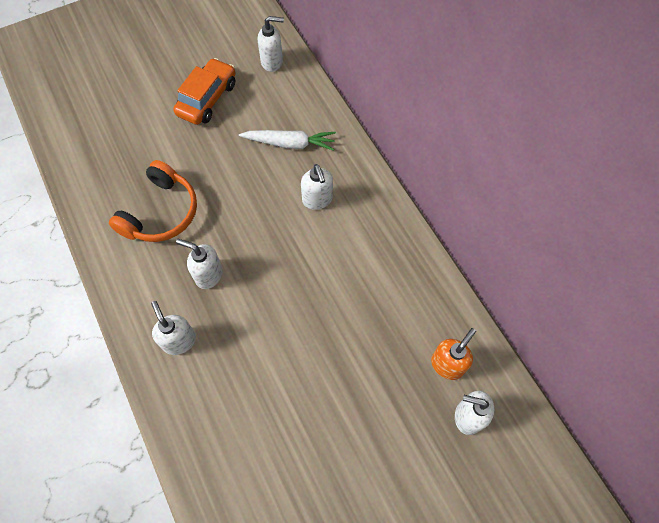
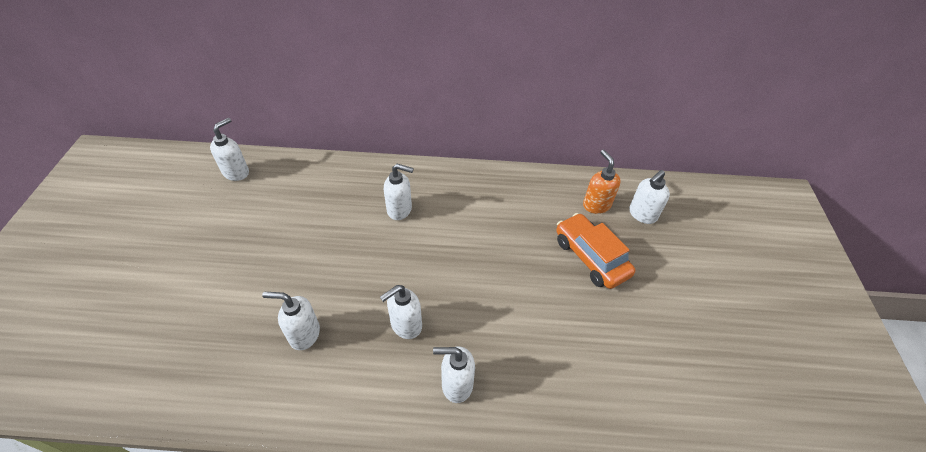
camera: 60 degrees left, 15 degrees down
(161, 212) = (304, 334): orange headphones -> white soap dispenser
(207, 99) = (219, 235): orange car -> orange car (590, 257)
(290, 143) = (330, 201): white carrot -> none

